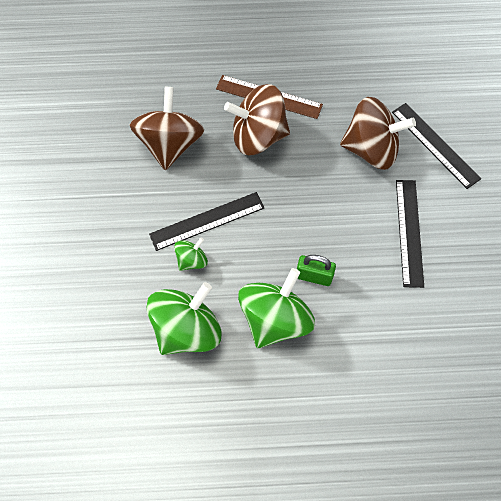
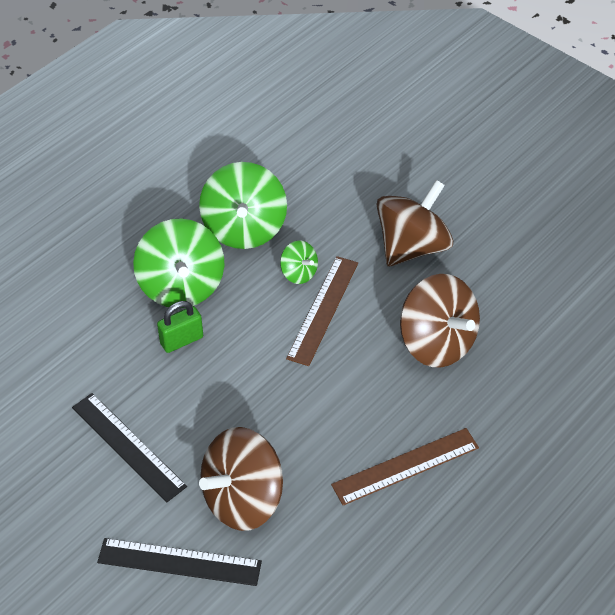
camera: 135 degrees right, 15 degrees down
(192, 260) = (299, 273): green spinning top -> green spinning top turned 45 degrees counterclockwise
(207, 221) = (323, 310): black ruler -> brown ruler
(258, 136) = (368, 417): brown spinning top -> brown spinning top (412, 247)

